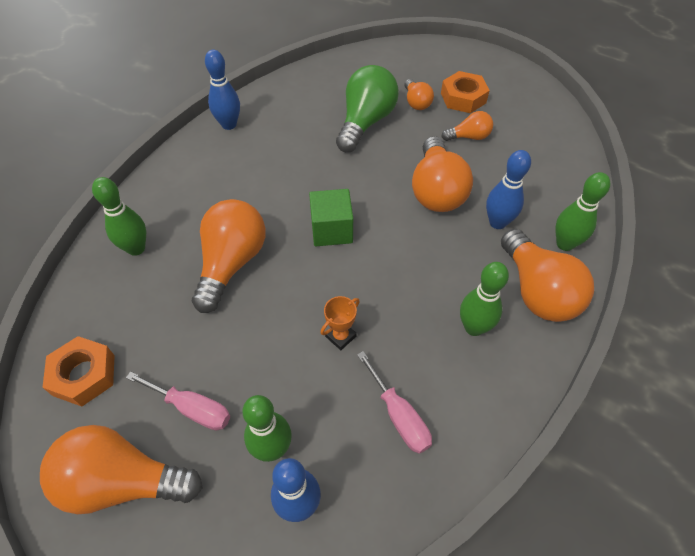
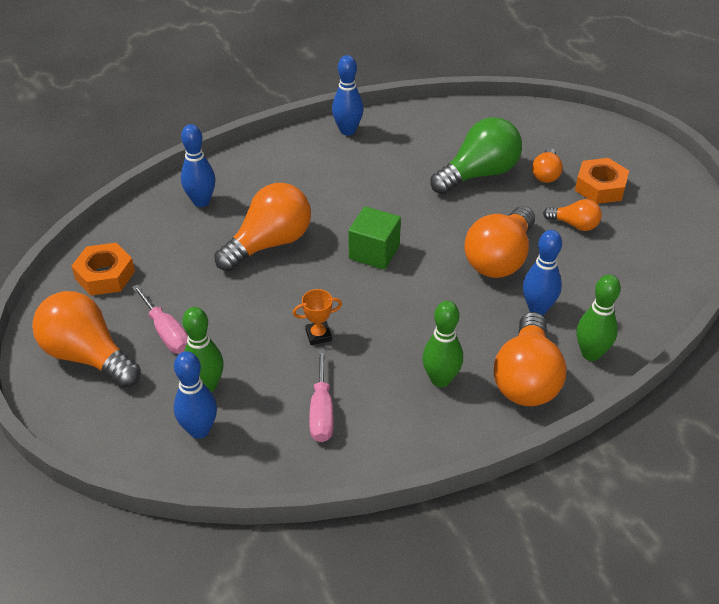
camera: 30 degrees right, 10 degrees down
(136, 248) = (201, 201): green bowling pin -> blue bowling pin

